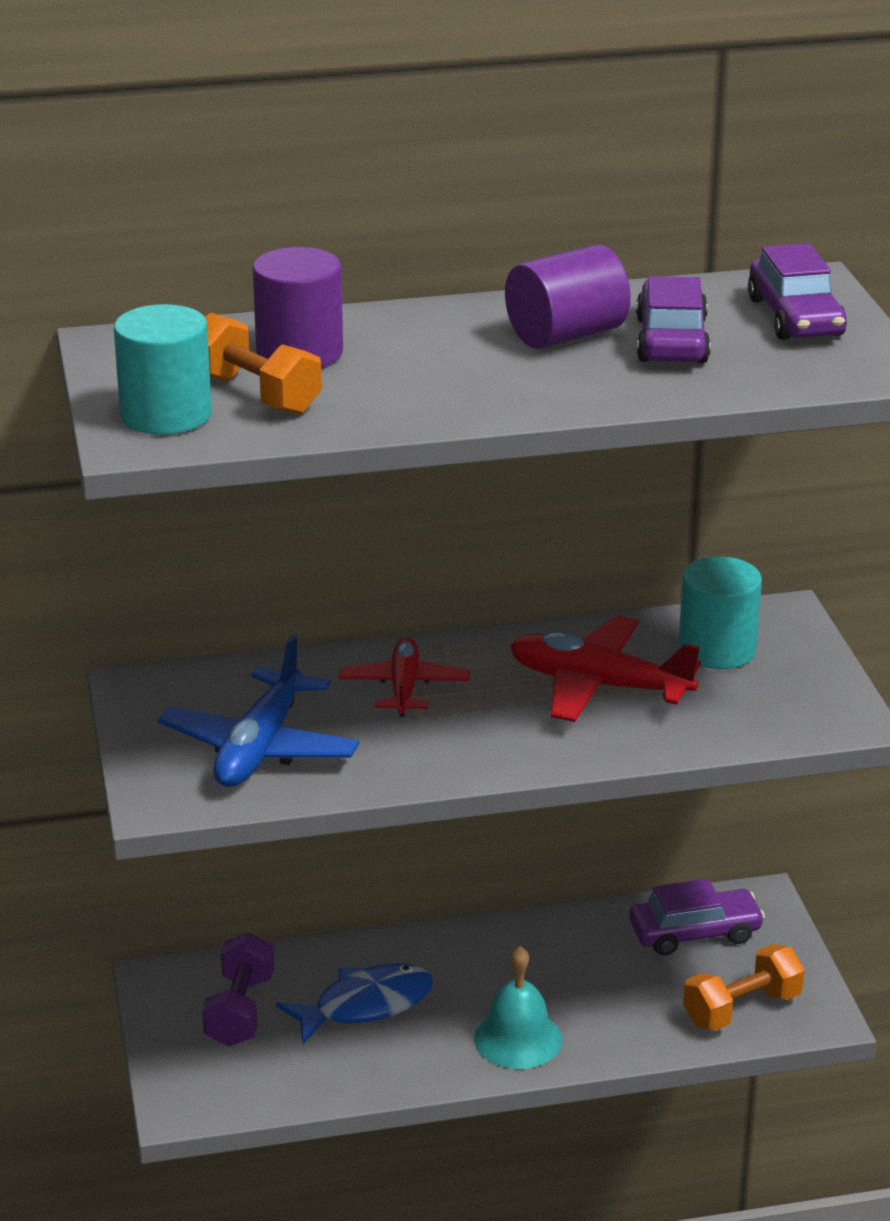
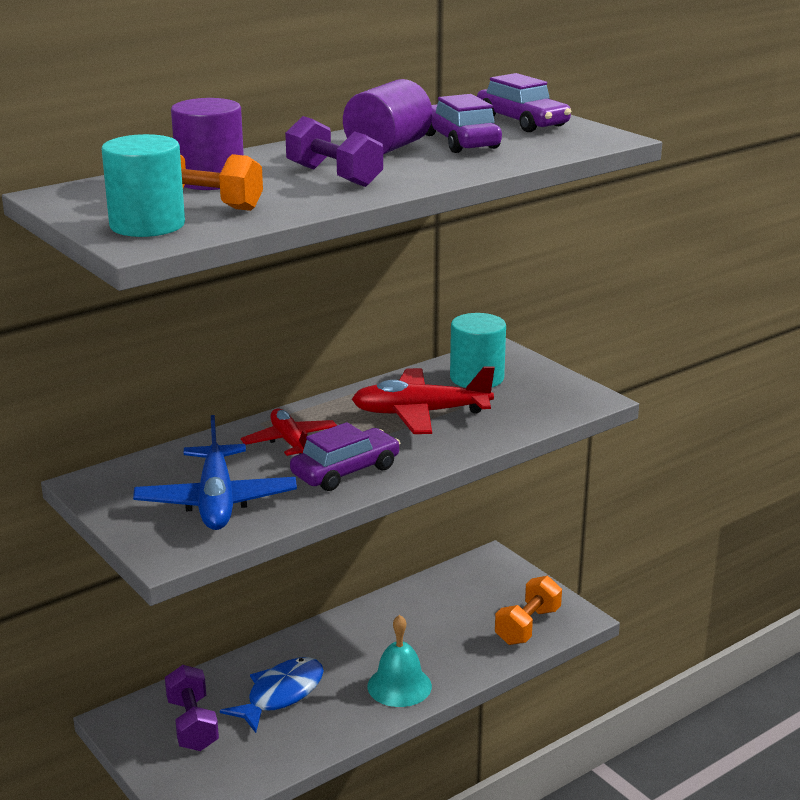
camera: 25 degrees left, 5 degrees down
(450, 374) = (334, 176): none -> purple dumbbell
(695, 933) = (466, 589): purple car -> purple car (346, 471)

